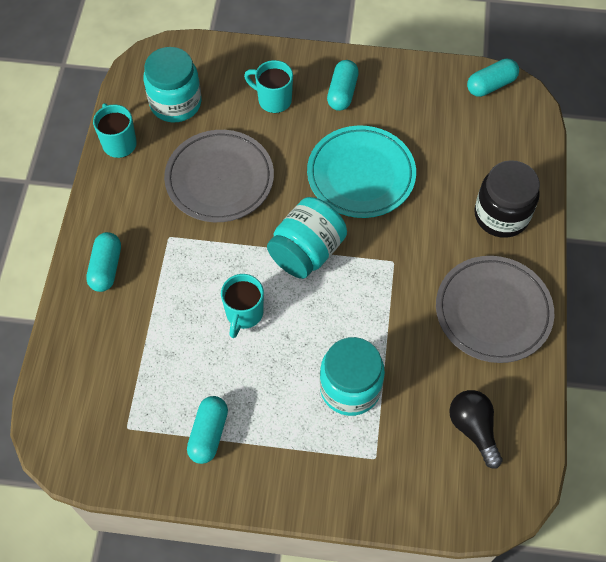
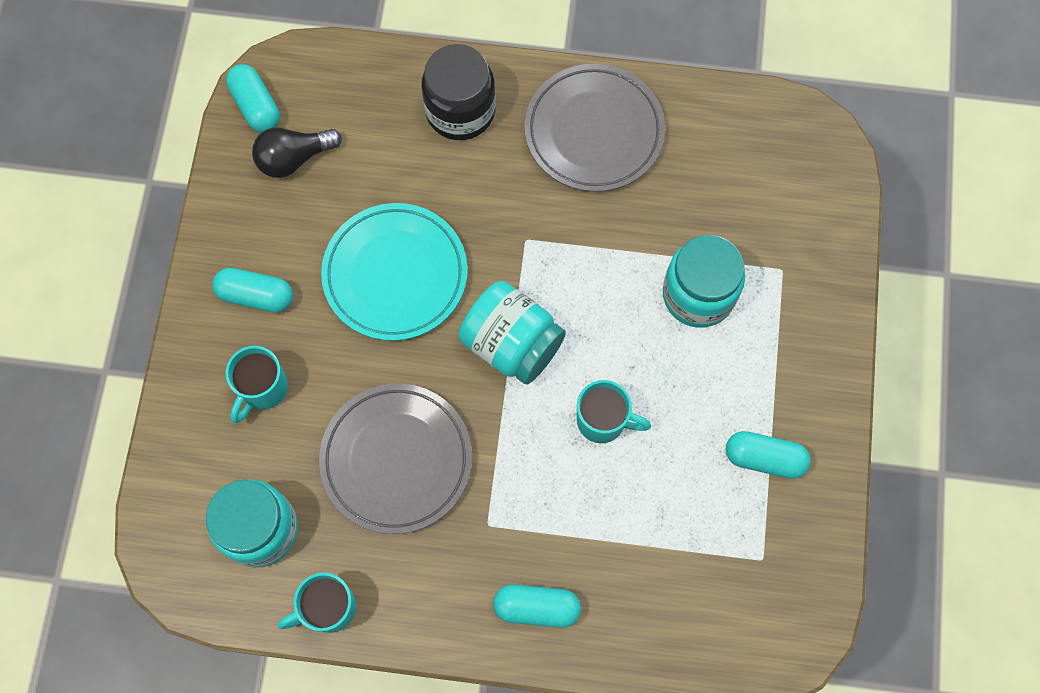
camera: 90 degrees left, 10 degrees up
(473, 429) = (741, 164): black light bulb -> black light bulb (294, 158)

